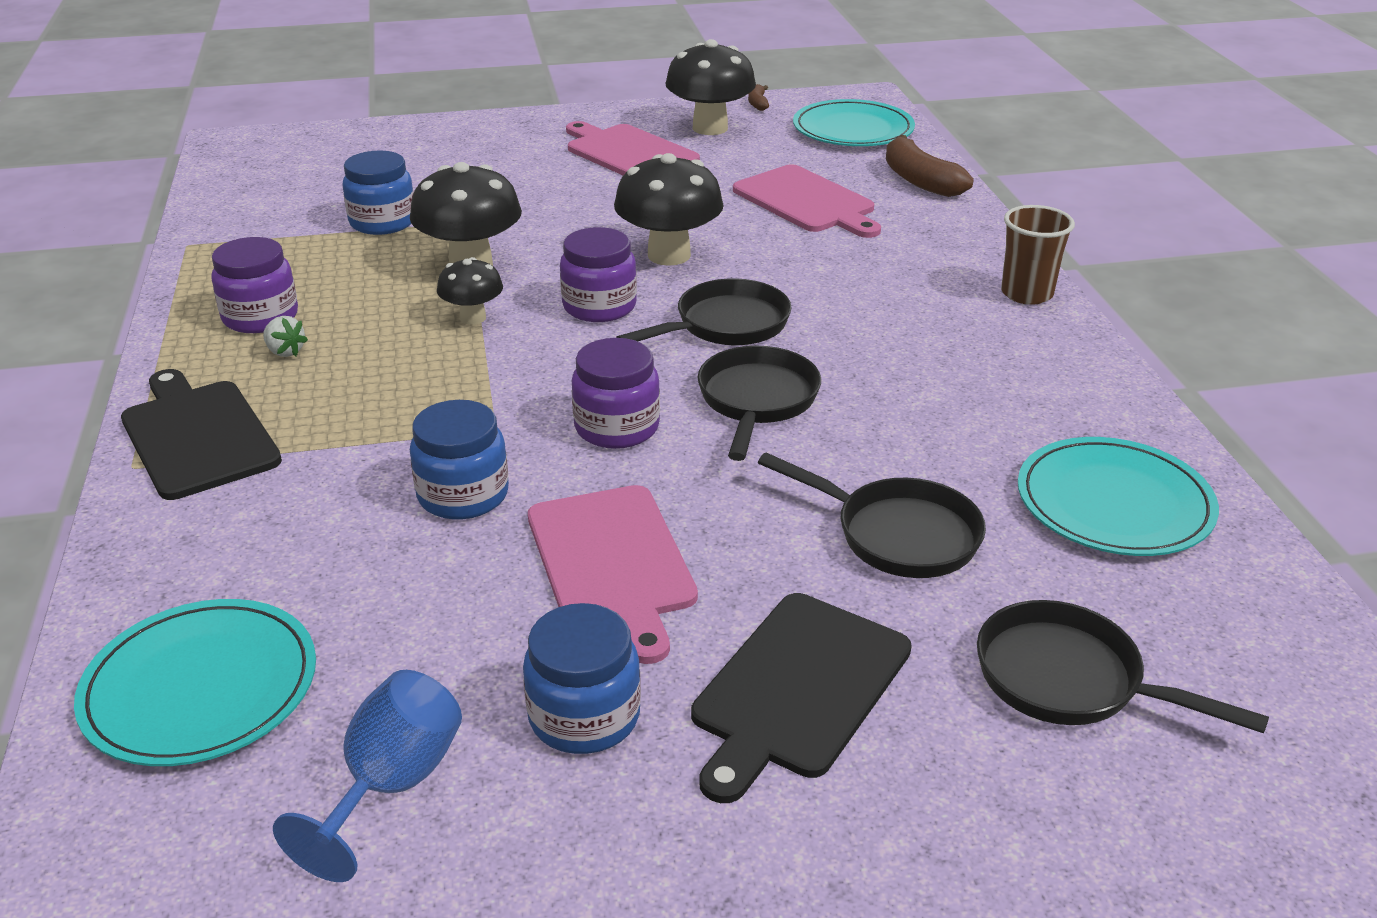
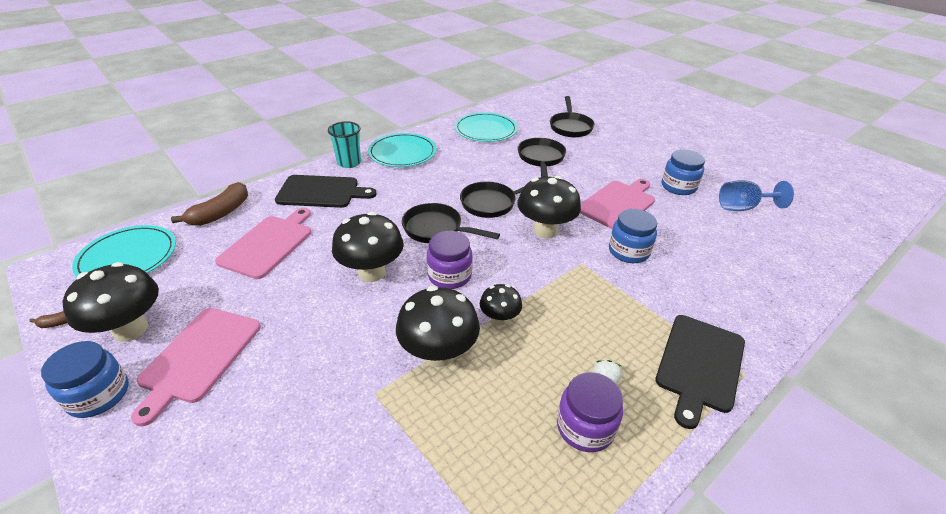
camera: 120 degrees left, 5 degrees up
(200, 687) = (779, 262): turquoise plate -> turquoise plate (402, 153)
(382, 222) = (404, 450): blue jar -> blue jar (99, 395)
(617, 427) = (545, 231): purple jar -> black mushroom
(797, 689) = (623, 159): black cutting board -> black cutting board (321, 192)
(1026, 294) = (349, 163): brown cup -> turquoise cup

